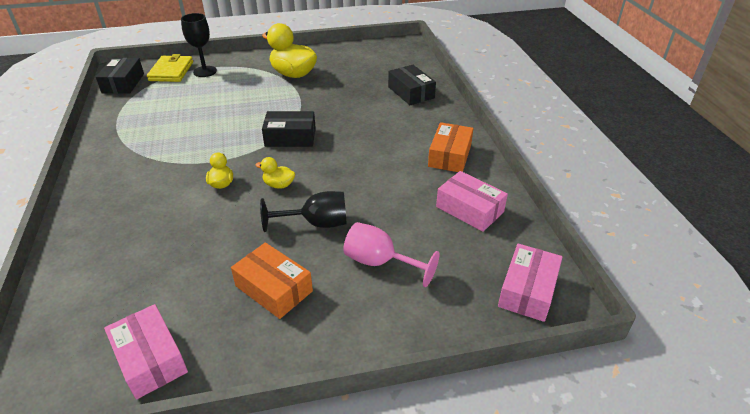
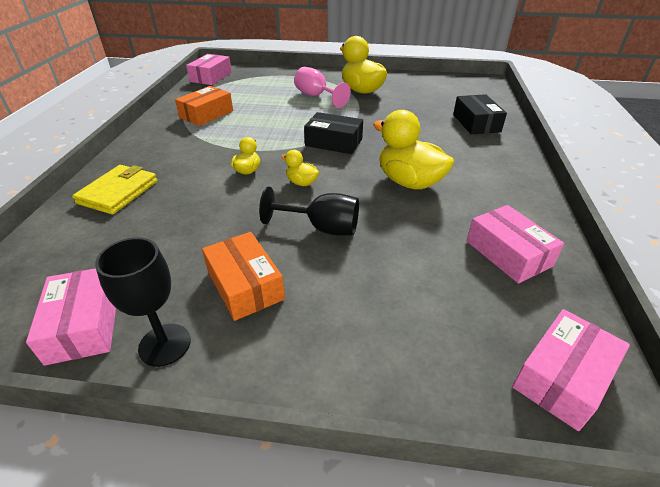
camera: 20 degrees right, 0 degrees up
(123, 83) = (211, 77): black box -> pink box
(171, 71) = (255, 74): yellow wallet -> yellow wallet (118, 192)
(205, 71) = (283, 78): black goblet -> black goblet (164, 344)
(373, 164) = (409, 182): none -> yellow duck
(380, 262) = (375, 287): pink goblet -> pink goblet (316, 96)
(450, 155) = (501, 190): orange box -> orange box (206, 114)

